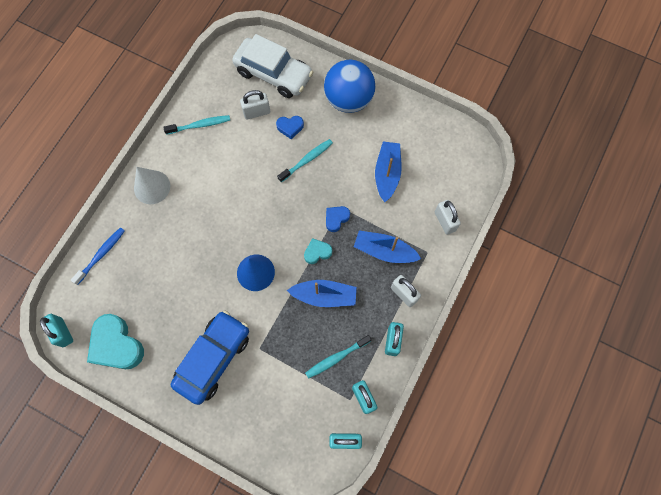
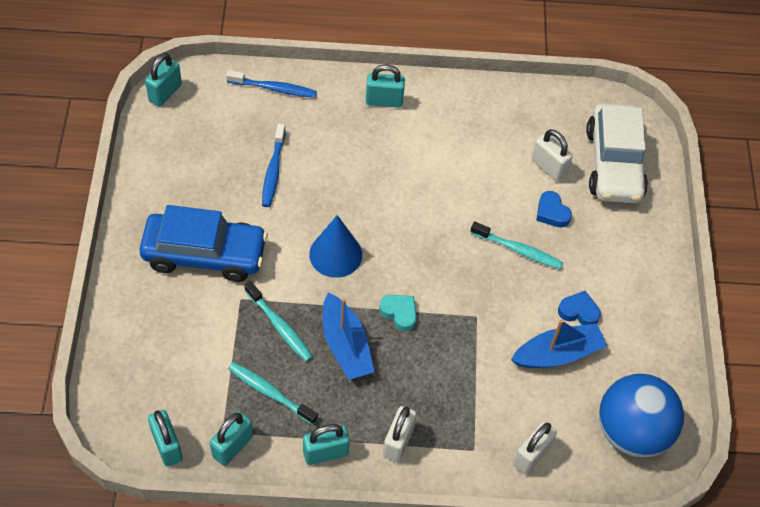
camera: 60 degrees right, 15 degrees down
(116, 345) = (175, 150): turquoise heart -> none
(152, 187) = (384, 101): white cone -> turquoise padlock
(170, 284) = (273, 171): none -> blue toothbrush
(200, 125) = (492, 115): turquoise toothbrush -> turquoise toothbrush (280, 326)
(336, 219) = (457, 317): blue heart -> blue heart (578, 312)
(348, 99) = (635, 264): blue ball -> blue ball (631, 431)
(384, 251) = (445, 393): blue boat -> none

